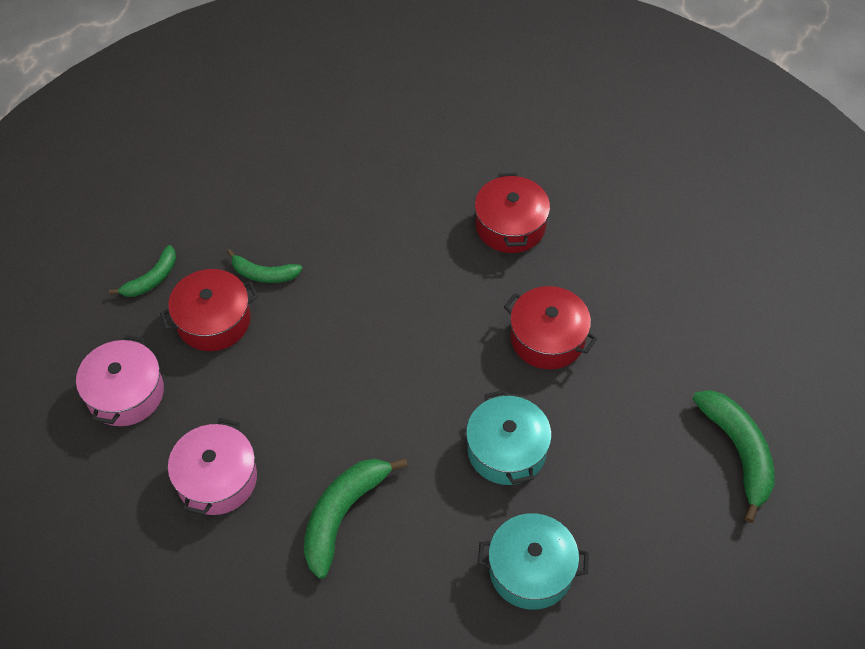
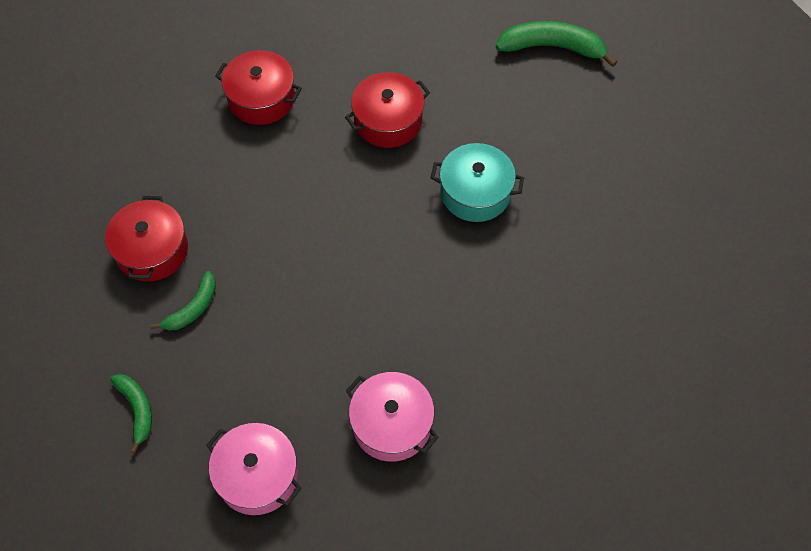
camera: 65 degrees left, 5 degrees up
(213, 321) = (220, 370): red pot -> red pot (152, 250)
(342, 515) = (476, 335): green banana -> none
(531, 570) = (586, 220): turquoise pot -> none

